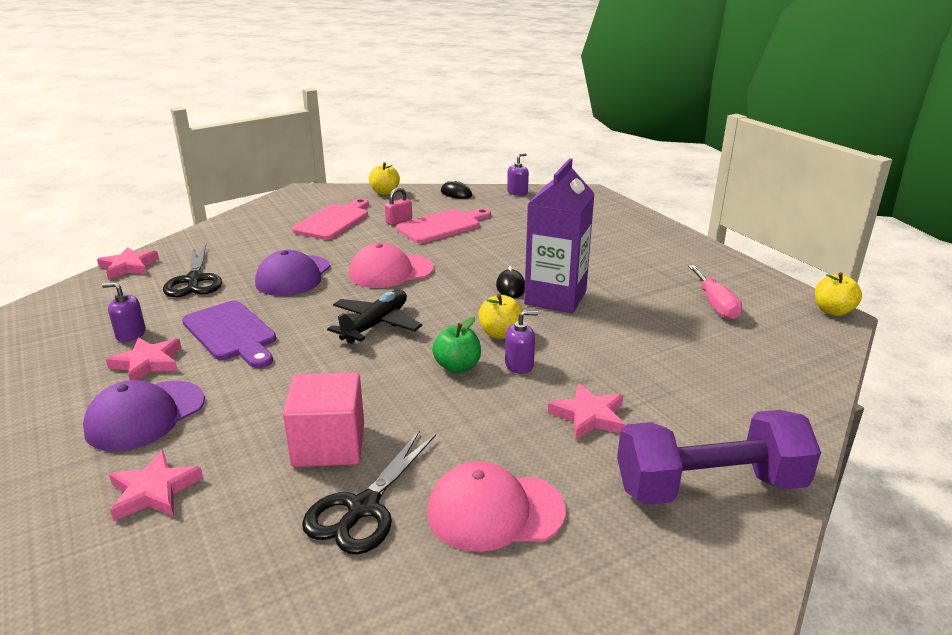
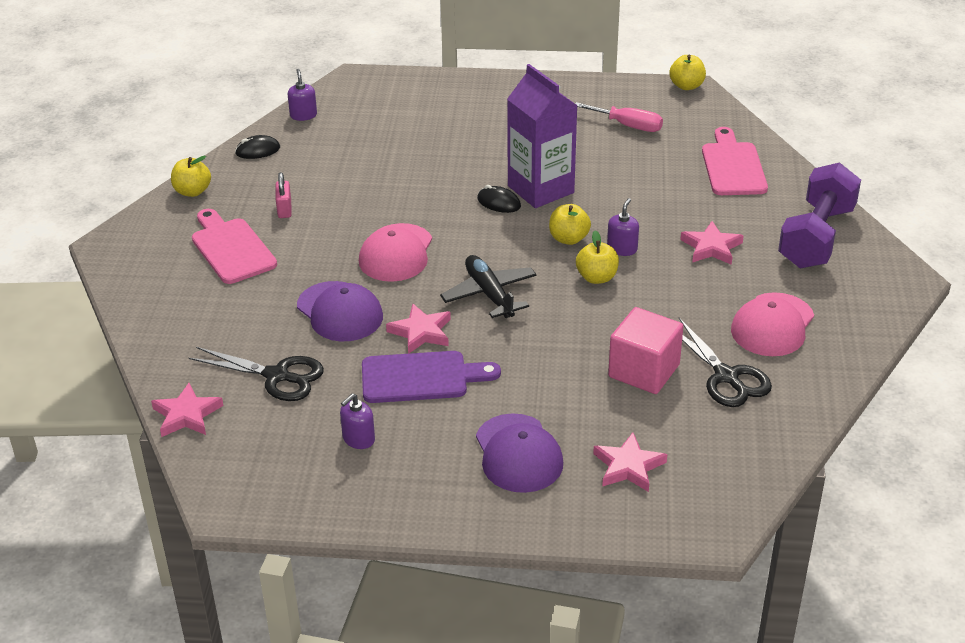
camera: 55 degrees left, 10 degrees up
(148, 363) = (428, 437): pink star -> pink star (421, 332)
(442, 226) = (330, 189): pink cutting board -> pink cutting board (733, 166)
(457, 367) = (596, 277): green apple -> yellow apple

